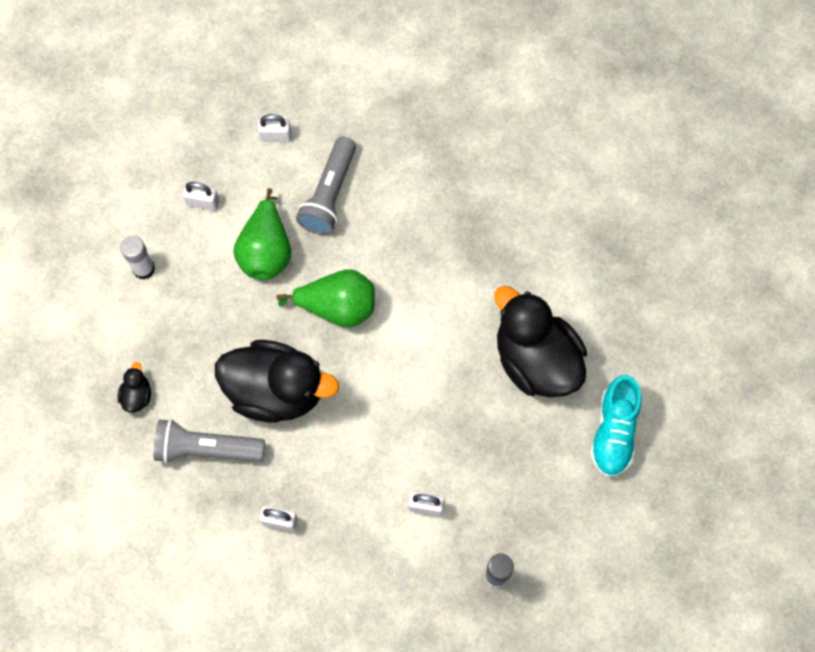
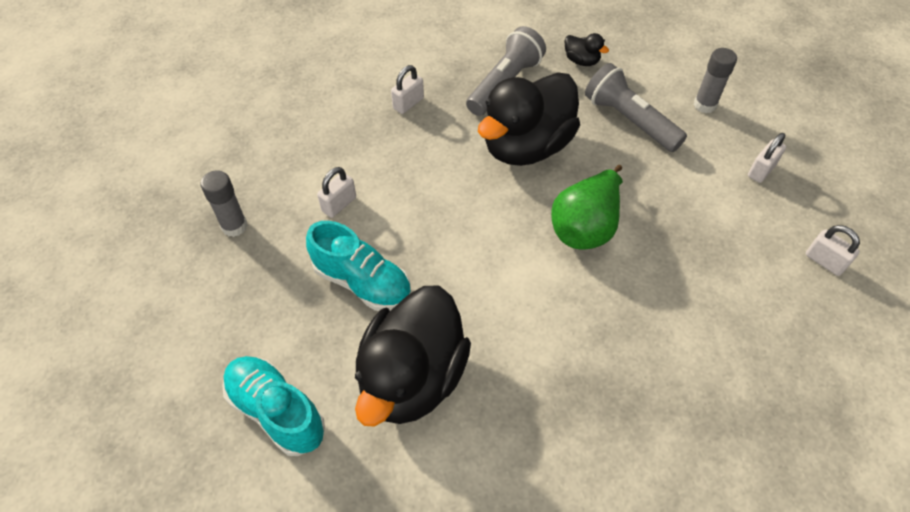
camera: 120 degrees right, 15 degrees down
(144, 269) = (704, 105): white glue stick -> grey glue stick
(266, 251) = (680, 197): green pear -> none
(275, 136) = (824, 261): white padlock -> white padlock turned 75 degrees counterclockwise
(329, 194) = (727, 278): grey flashlight -> grey flashlight (629, 120)
(485, 440) = (362, 282): none -> turquoise shoe
(535, 360) = (412, 378): black duck -> black duck turned 120 degrees clockwise

